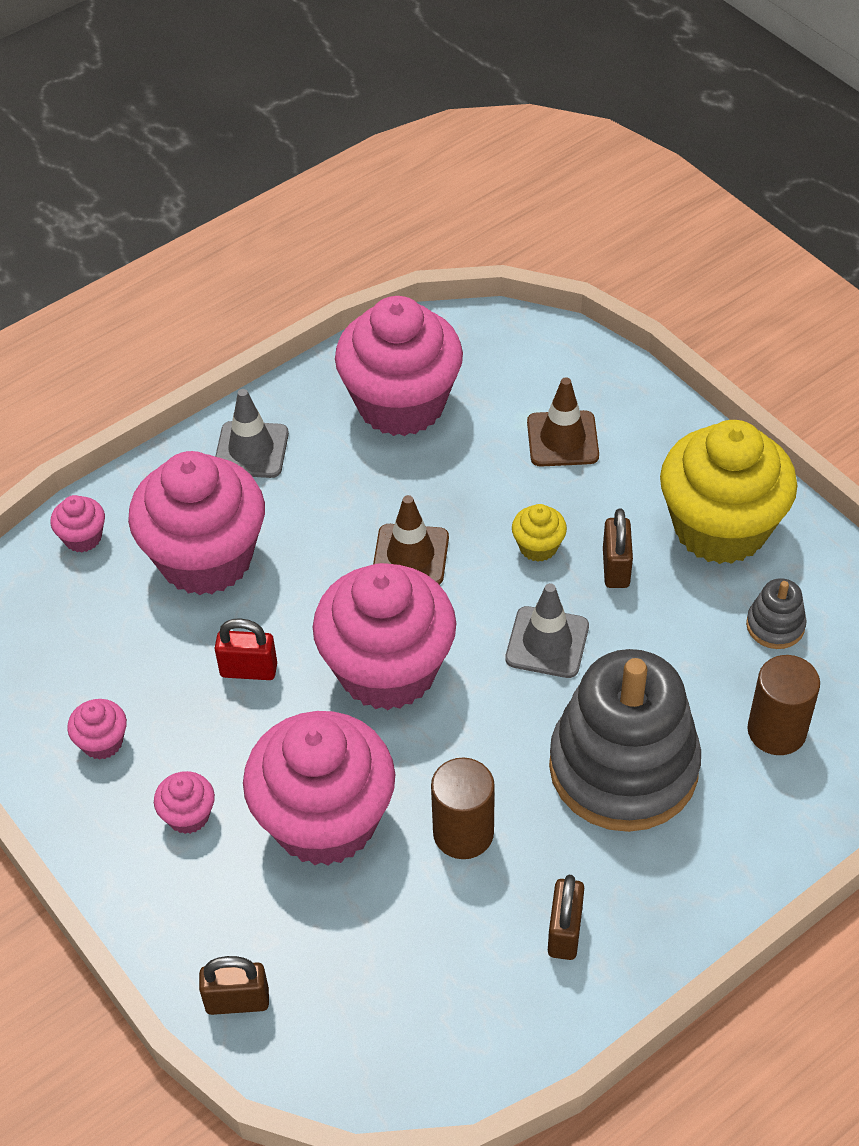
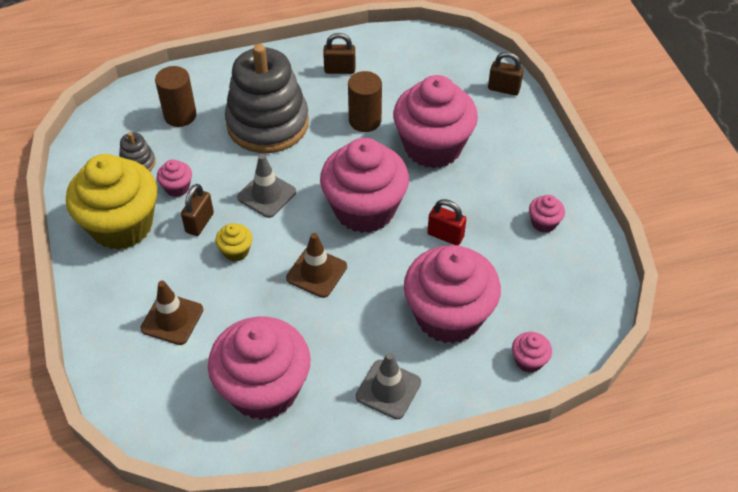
camera: 160 degrees left, 0 degrees up
(188, 815) = (504, 171): pink cupcake -> pink cupcake (177, 187)
(564, 932) = (339, 70): brown padlock -> brown padlock turned 60 degrees clockwise

